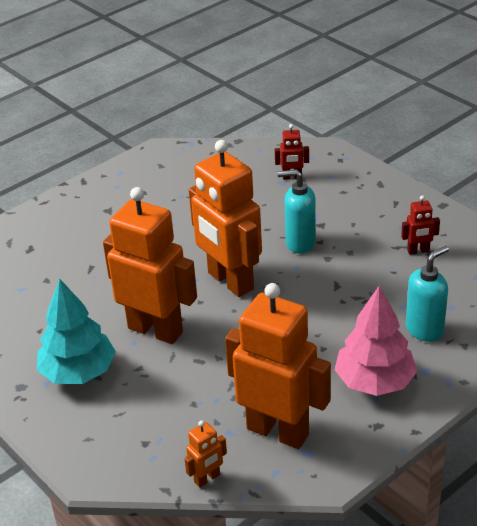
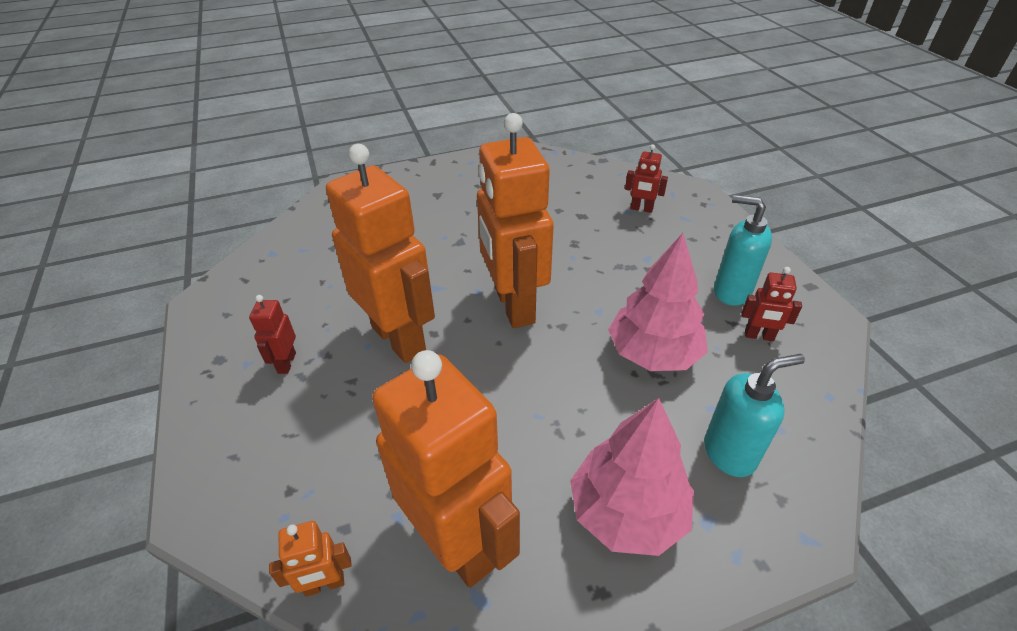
camera: 20 degrees right, 5 degrees up
(78, 372) = (286, 363): turquoise tree -> red robot
(300, 243) = (615, 283): turquoise soap dispenser -> turquoise soap dispenser (731, 292)
(350, 284) = (653, 353): none -> pink tree

